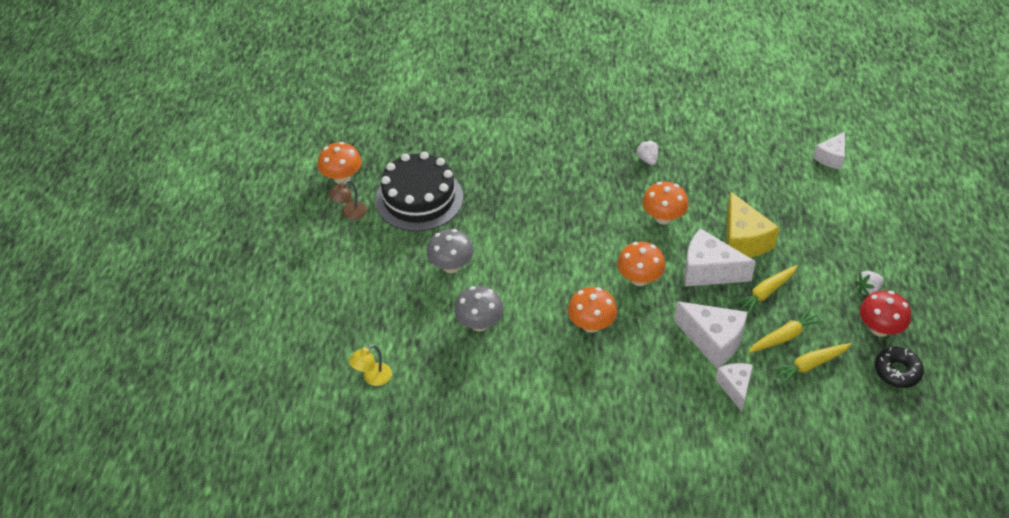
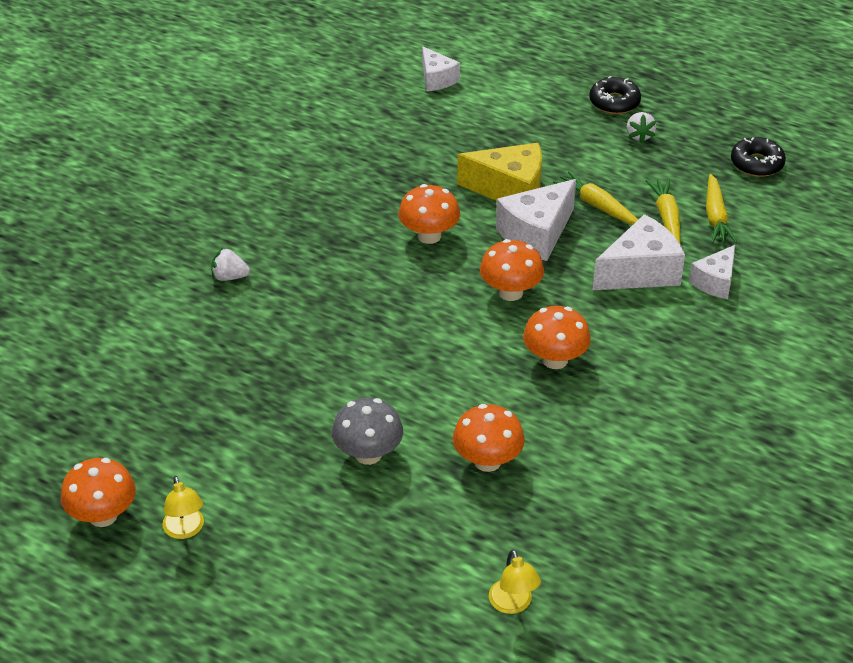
camera: 65 degrees left, 5 degrees down
(350, 214) = (185, 530): brown lamp -> yellow lamp
(419, 199) = (217, 444): black cake -> none
(479, 323) = (487, 461): grey mushroom -> orange mushroom
(647, 159) = (324, 210): white strawberry -> white strawberry (229, 277)
(735, 387) = (715, 282): white cheese -> white cheese turned 75 degrees counterclockwise
(765, 293) = (597, 206): yellow carrot -> yellow carrot turned 150 degrees clockwise
(879, 329) = (695, 151): red mushroom -> none
(895, 261) = (614, 102): none -> black donut

